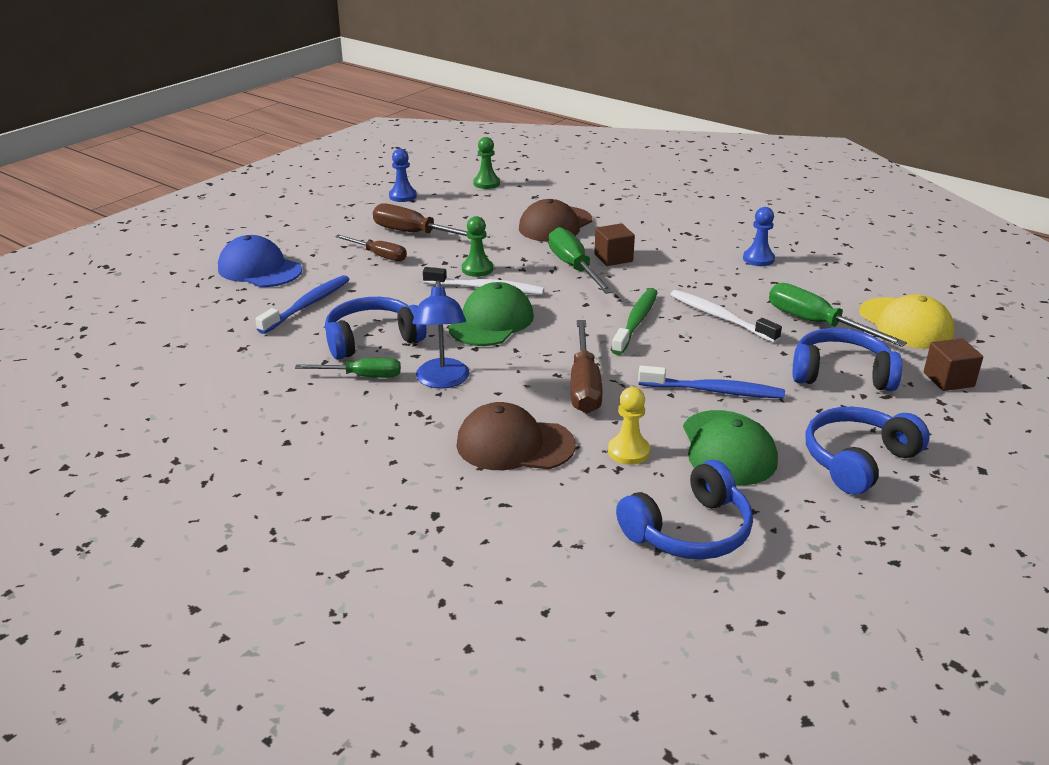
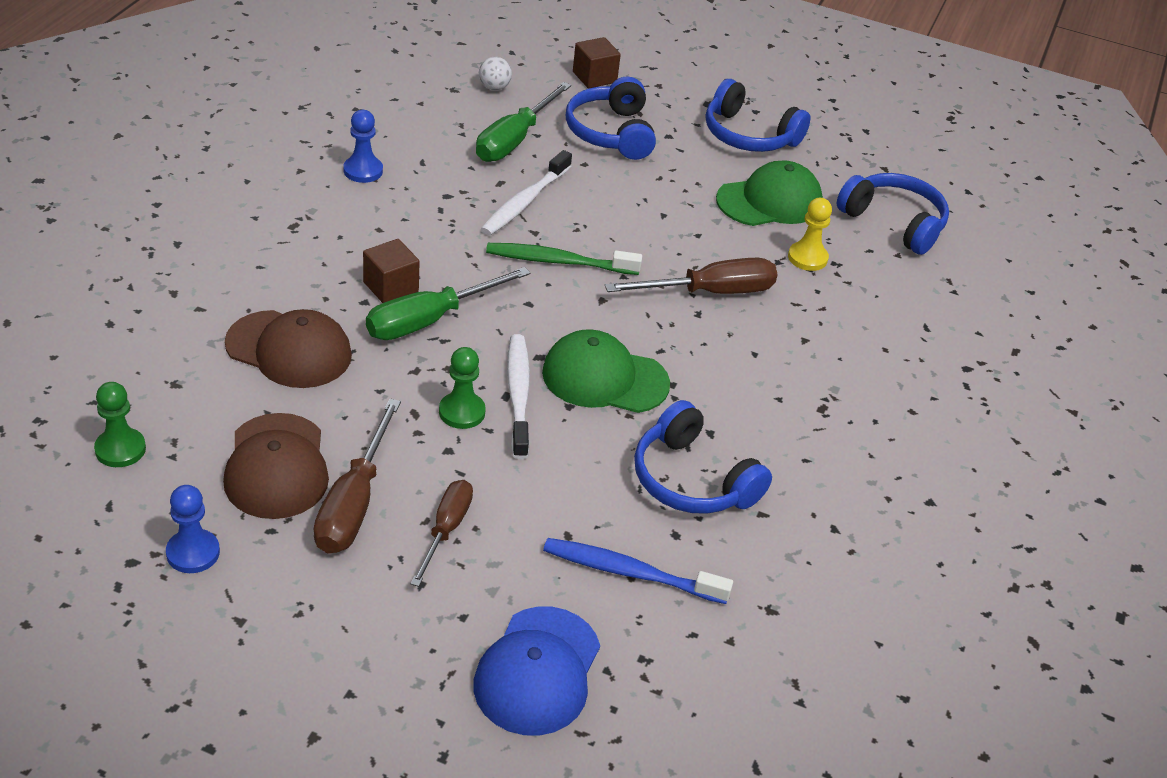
camera: 110 degrees left, 10 degrees up
(362, 376) = (778, 470): green screwdriver -> none
(442, 381) = (754, 399): blue lamp -> none
(514, 444) = (838, 330): brown cap -> brown cap (276, 467)
(714, 391) = (678, 208): blue toothbrush -> none
(905, 324) = (494, 87): yellow cap -> white ball

